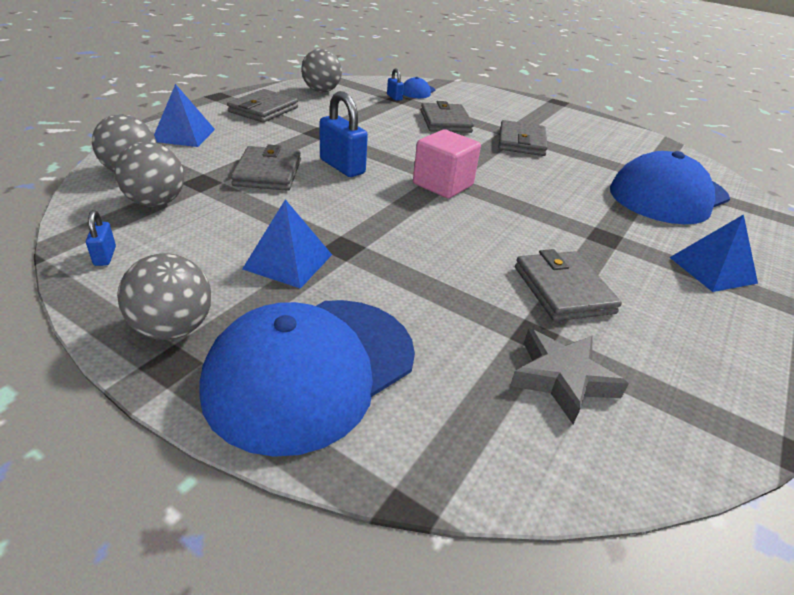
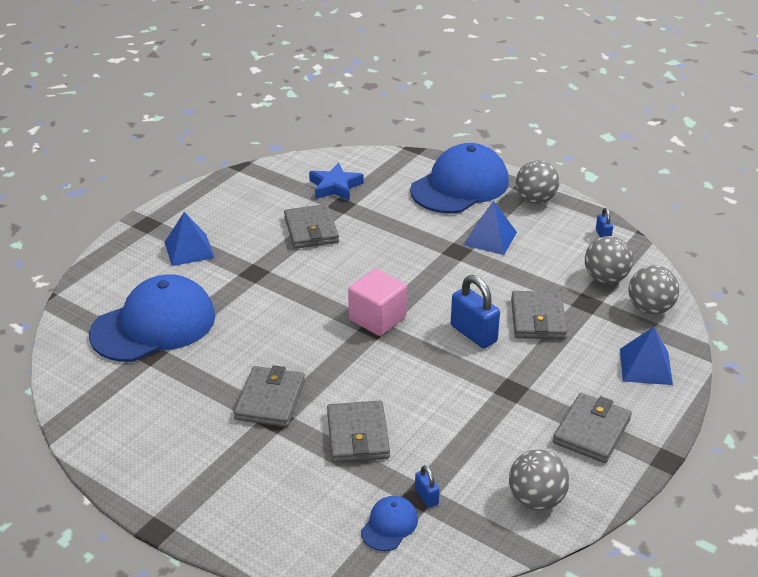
camera: 175 degrees left, 0 degrees up
(562, 378) = (335, 187): grey star -> blue star

